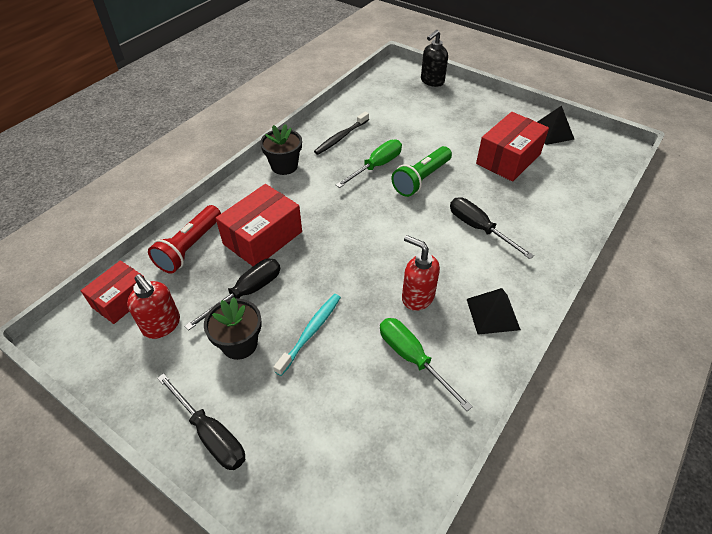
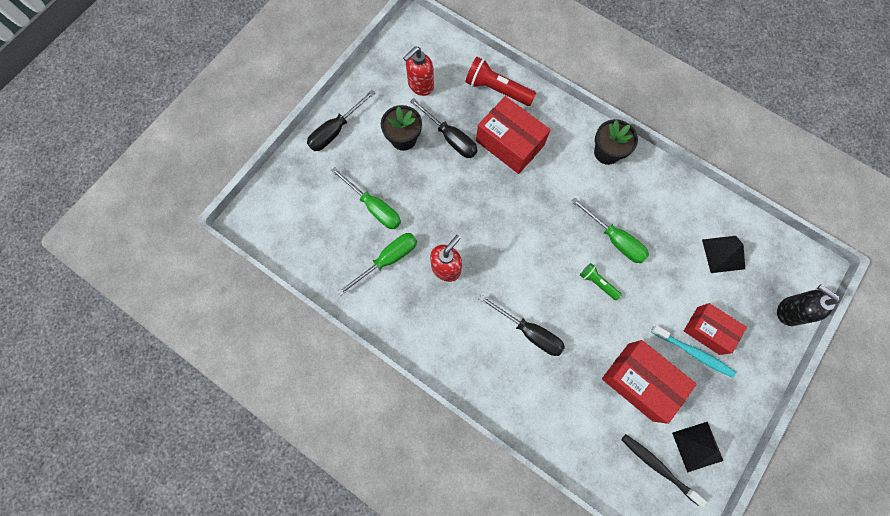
camera: 90 degrees right, 25 degrees up
(122, 300) = (443, 54): red box -> red box (708, 330)
(311, 332) = (413, 186): turquoise toothbrush -> turquoise toothbrush (693, 353)
(338, 377) = (374, 207): none -> green screwdriver
(341, 137) = (659, 204): black toothbrush -> black toothbrush (658, 467)
(421, 179) = (597, 283): green flashlight -> green flashlight, size x0.56
(478, 228) = (529, 332): black screwdriver -> black screwdriver turned 75 degrees clockwise
(492, 314) = (428, 328): black pyramid -> black pyramid (723, 254)

